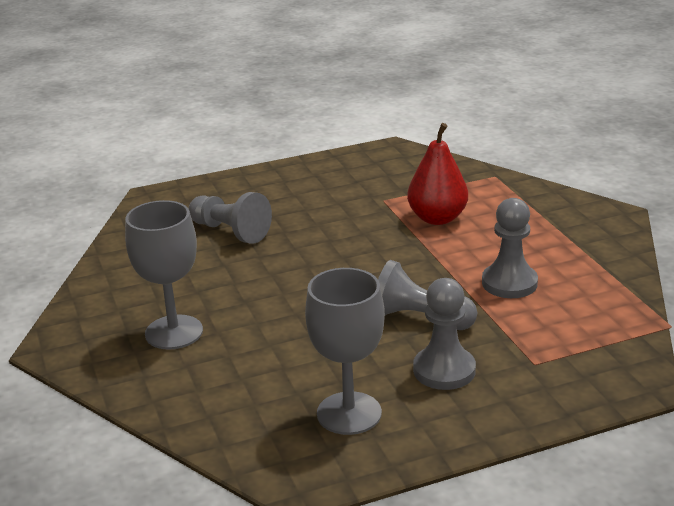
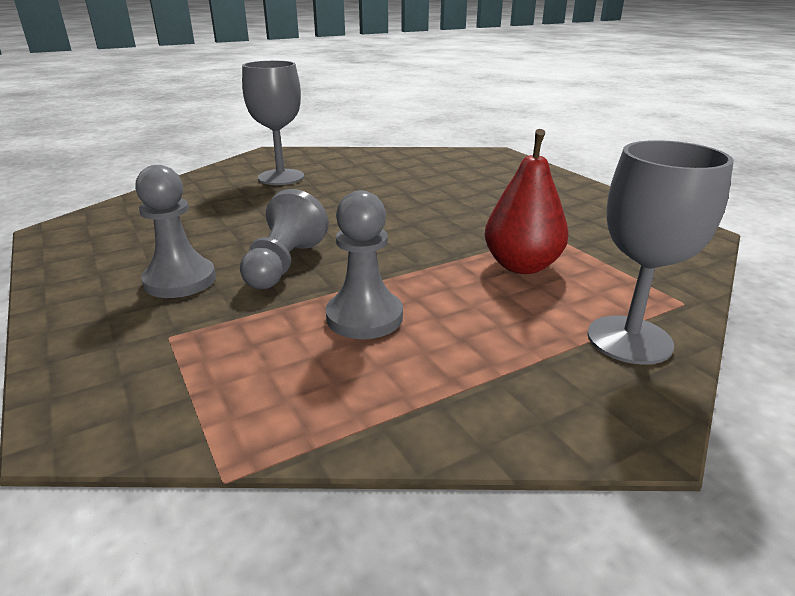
camera: 80 degrees right, 0 degrees up
(230, 231) = (445, 179): grey pawn -> none
(349, 413) = (133, 241): grey goblet -> grey goblet (629, 340)

